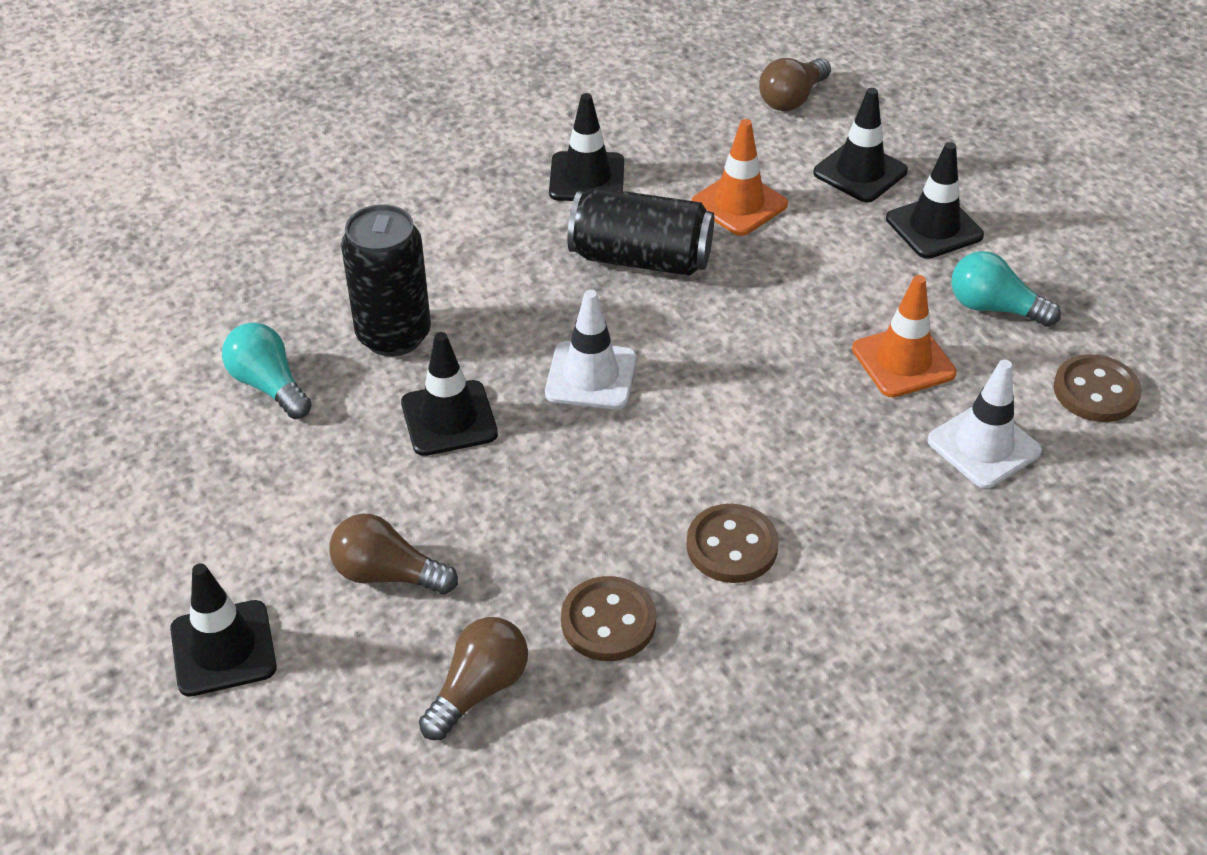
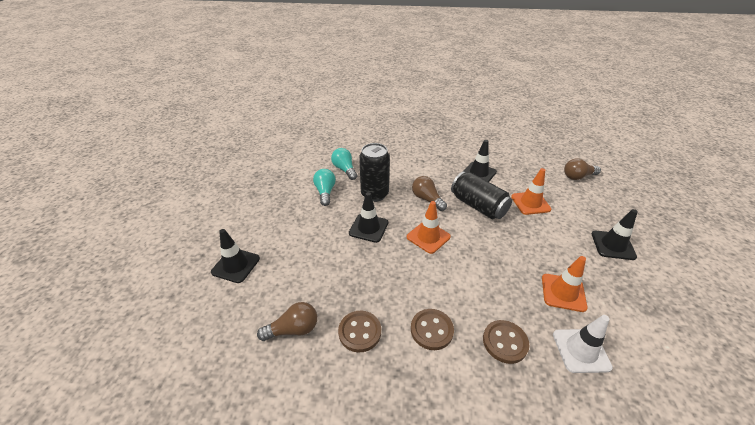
camera: 35 degrees right, 5 degrees down
(388, 574) = (303, 269): brown light bulb -> brown light bulb (427, 199)
(591, 376) = (428, 237): white traffic cone -> orange traffic cone
(860, 172) = (590, 211): black traffic cone -> none
(994, 308) = (624, 290): turquoise light bulb -> turquoise light bulb (344, 169)
(1095, 391) = (660, 356): brown button -> brown button (505, 342)

